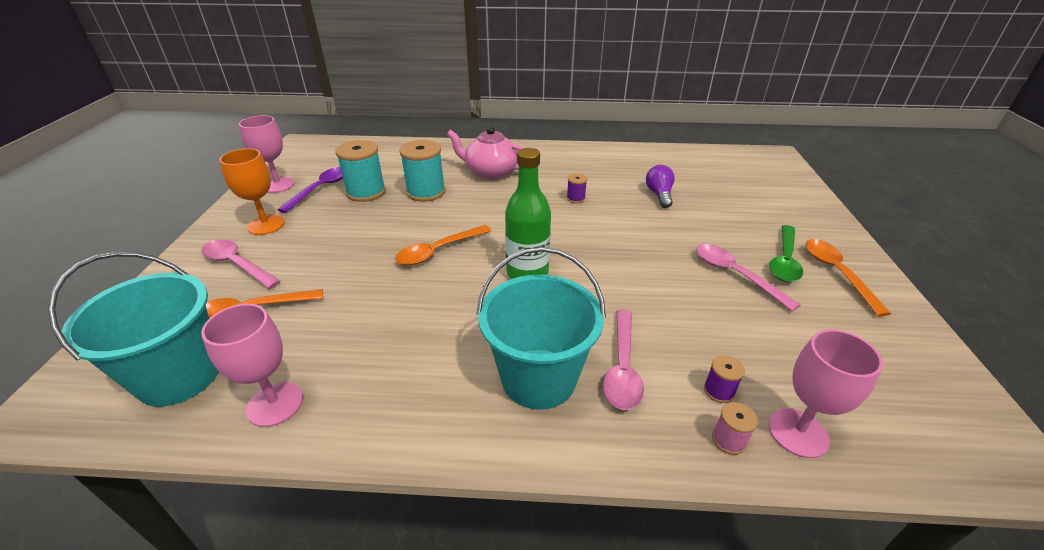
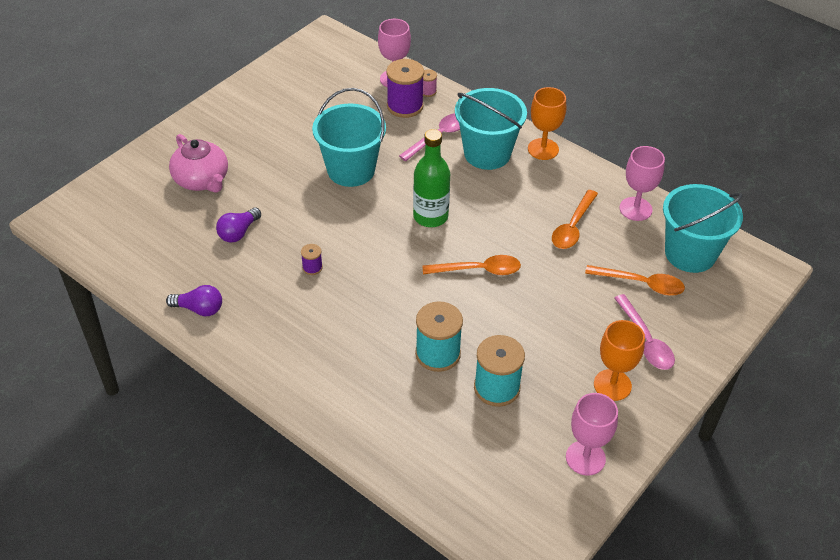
camera: 145 degrees left, 10 degrees up
(321, 189) = (541, 422): purple spoon -> none
(467, 433) = (543, 149): none -> orange goblet
(490, 172) = (348, 352): pink teapot -> pink teapot (202, 180)
(611, 155) = (199, 309): none -> purple light bulb
(655, 277) = (351, 170): none -> turquoise bucket
(718, 391) = (405, 106): purple spool -> purple spool, size x2.09
(735, 274) = (299, 146): pink spoon -> none
(784, 261) = (252, 137): green spoon -> none
(836, 273) = (237, 115): orange spoon -> orange spoon (573, 227)

